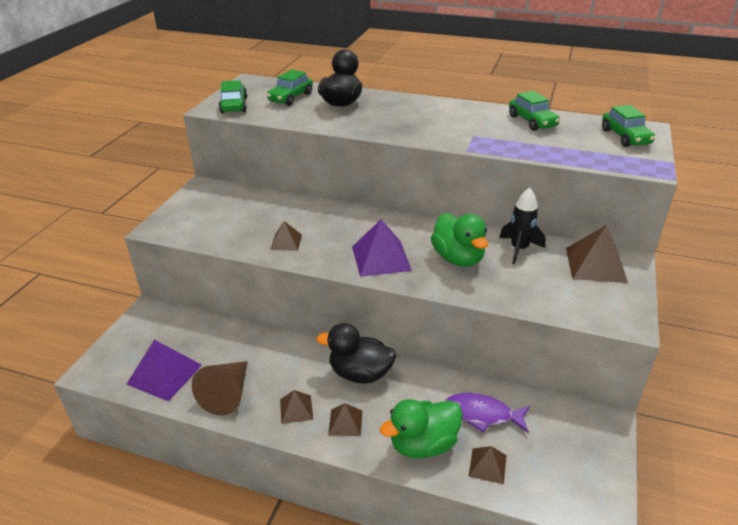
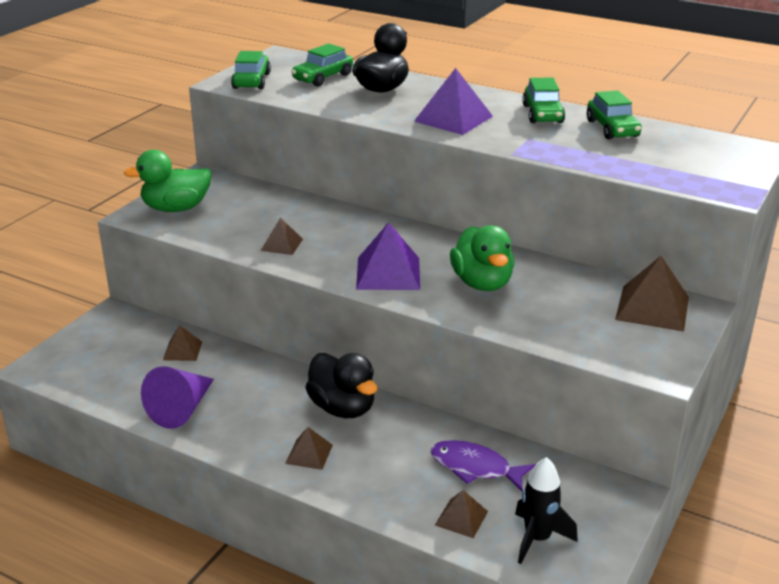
camera: 10 degrees right, 5 degrees down
(164, 374) = (116, 380): purple pyramid -> purple pyramid (453, 118)
(227, 394) = (182, 409): brown cone -> purple cone
(296, 409) = (256, 433): brown pyramid -> brown pyramid (182, 350)
(360, 374) = (342, 408): black duck -> black duck turned 150 degrees counterclockwise
(423, 444) = (392, 487): green duck -> green duck (176, 208)
(519, 249) = (563, 281): black rocket -> black rocket (537, 538)
(625, 137) = (723, 156): green car -> green car (542, 114)

